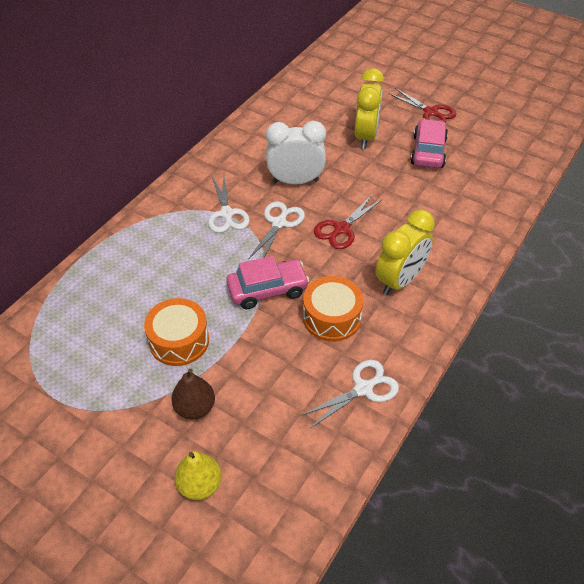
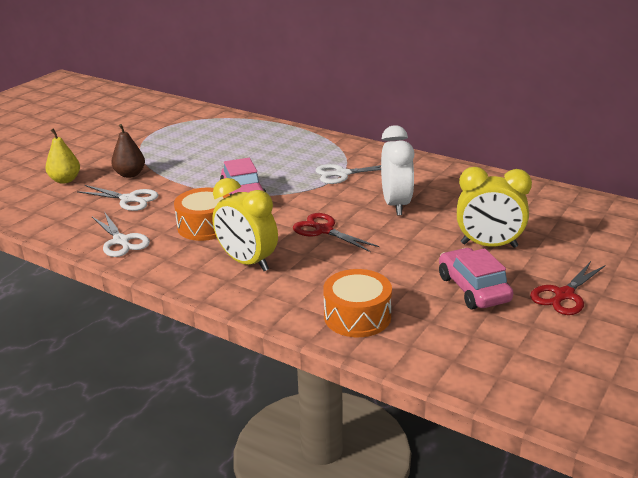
camera: 90 degrees right, 20 degrees down
(179, 340) = (195, 164): orange drum -> orange drum (357, 316)
(279, 223) = (330, 198): white scissors -> white scissors (129, 199)
(428, 151) = (473, 289): pink car -> pink car turned 120 degrees counterclockwise

